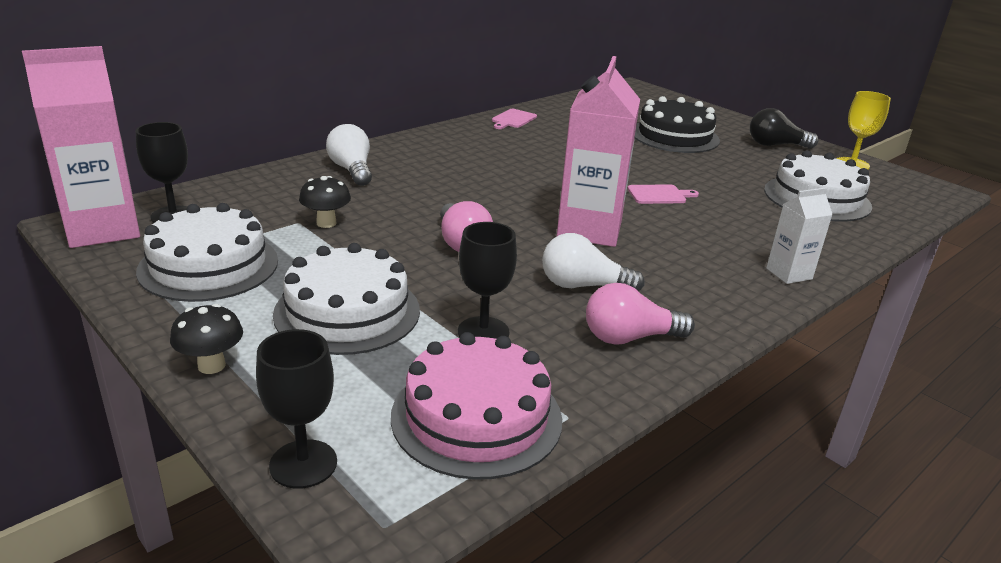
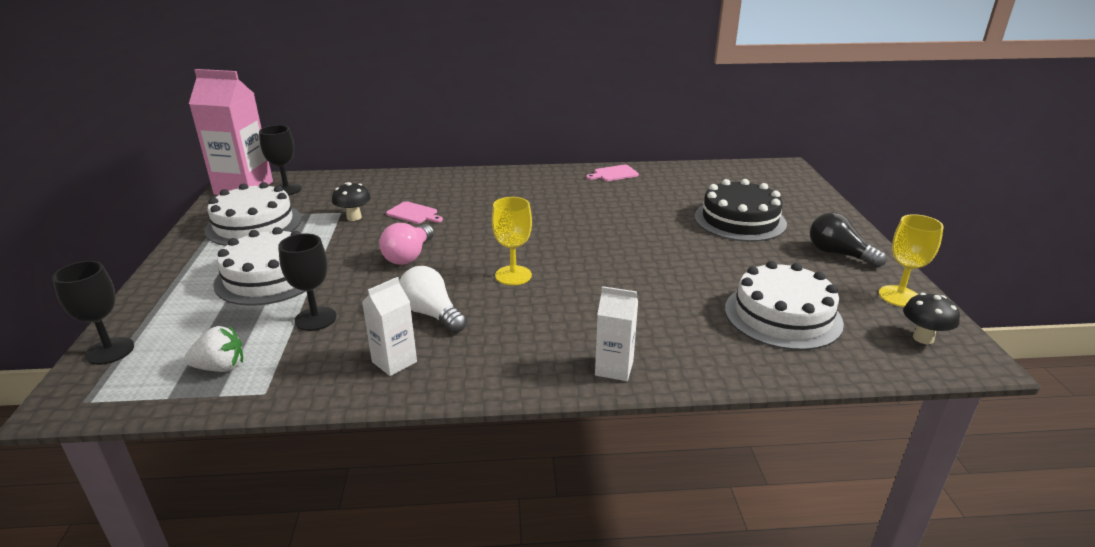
camera: 40 degrees right, 0 degrees up
(211, 365) = (163, 281): black mushroom -> black mushroom (923, 338)
(352, 170) = (430, 186): white light bulb -> none
(476, 417) = (220, 367): pink cake -> white strawberry
(589, 229) = (513, 275): pink carton -> yellow goblet
(629, 337) = (394, 362): pink light bulb -> white carton
(659, 195) = (624, 266): pink cutting board -> pink cutting board (414, 213)

